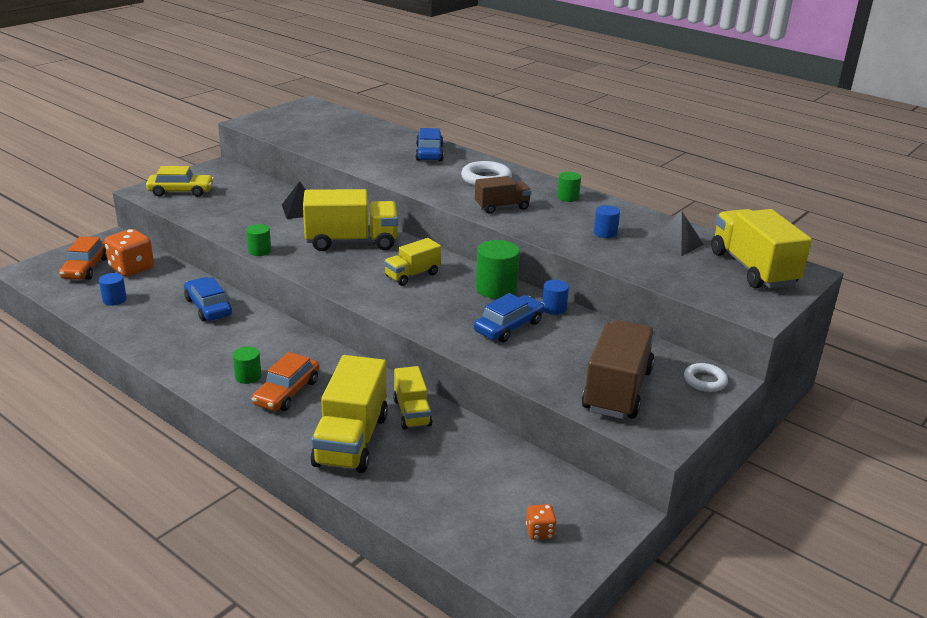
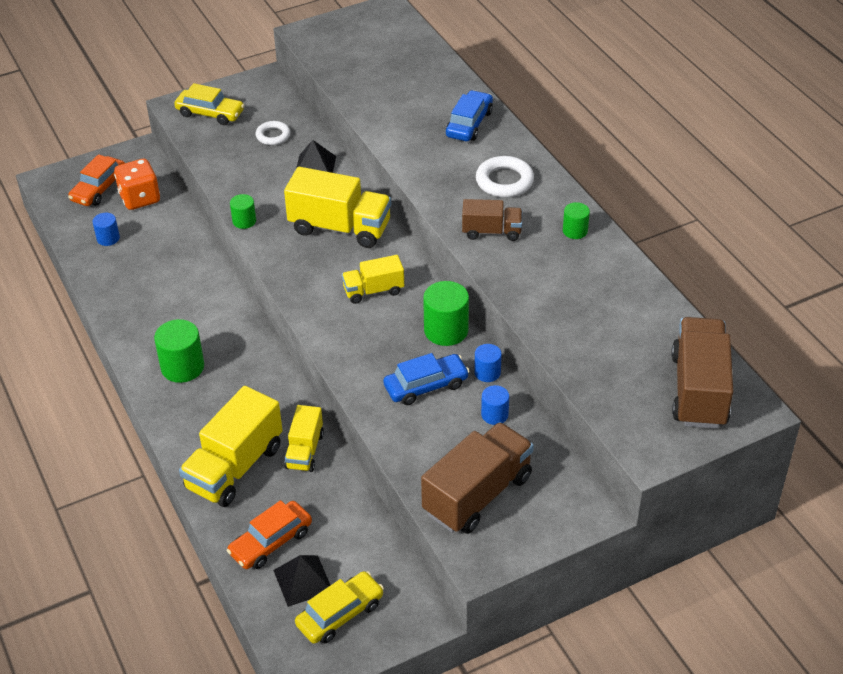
camera: 25 degrees right, 15 degrees up
(208, 307) = (186, 269): blue car -> none
(248, 376) = (182, 367): green cylinder -> green cylinder, size x1.73
(287, 392) = (207, 395): orange car -> orange car (271, 542)
(540, 532) = (340, 614): orange dice -> yellow car
(605, 233) = (576, 297): blue cylinder -> blue cylinder (494, 415)
(676, 243) = (643, 331): black pyramid -> black pyramid (303, 580)
(705, 381) = (573, 508): white ring -> white ring (273, 136)
(753, 269) = (698, 390): yellow truck -> brown truck

